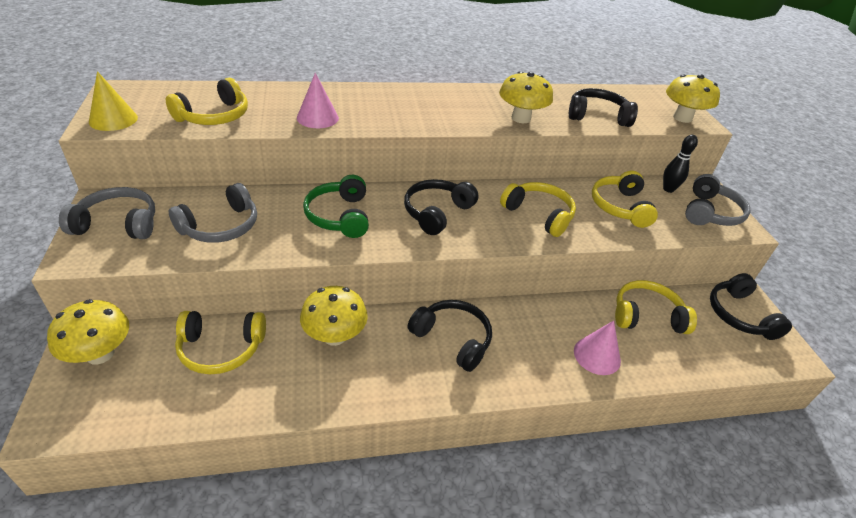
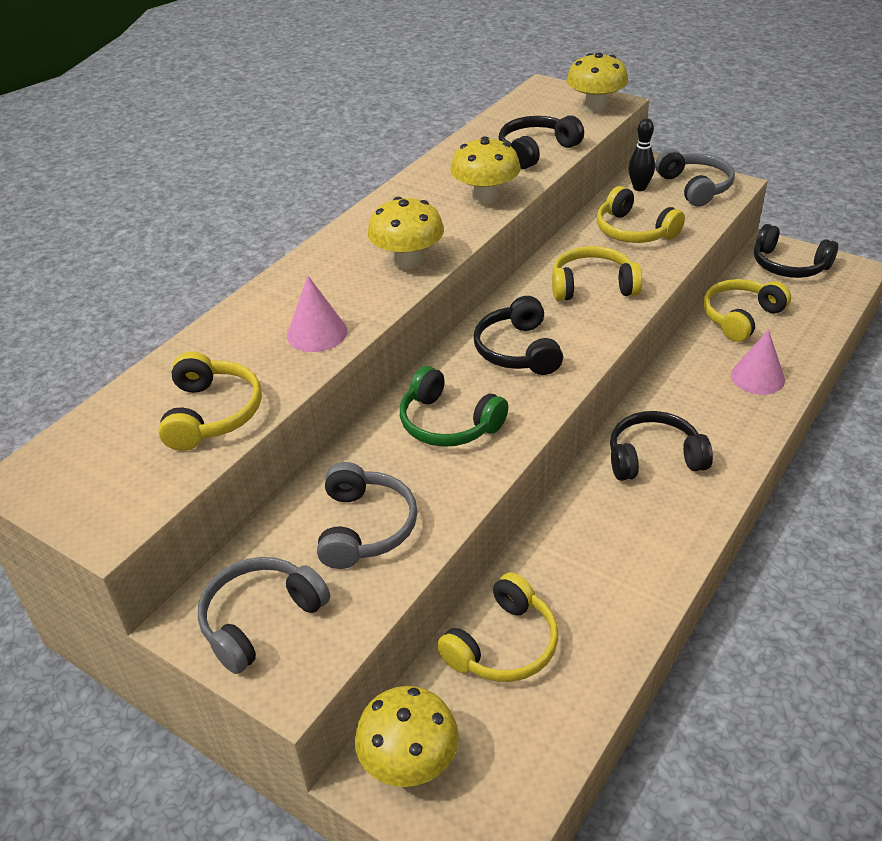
camera: 40 degrees left, 0 degrees up
(113, 119) = (109, 507): yellow cone -> none
(335, 336) = (570, 542): yellow mushroom -> yellow mushroom (408, 261)

